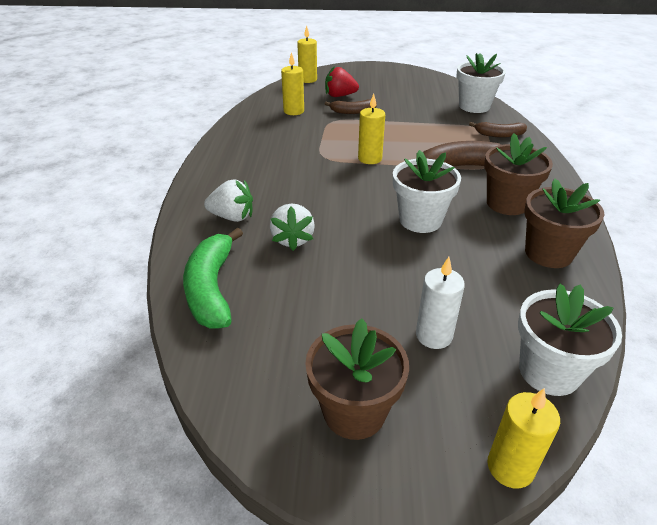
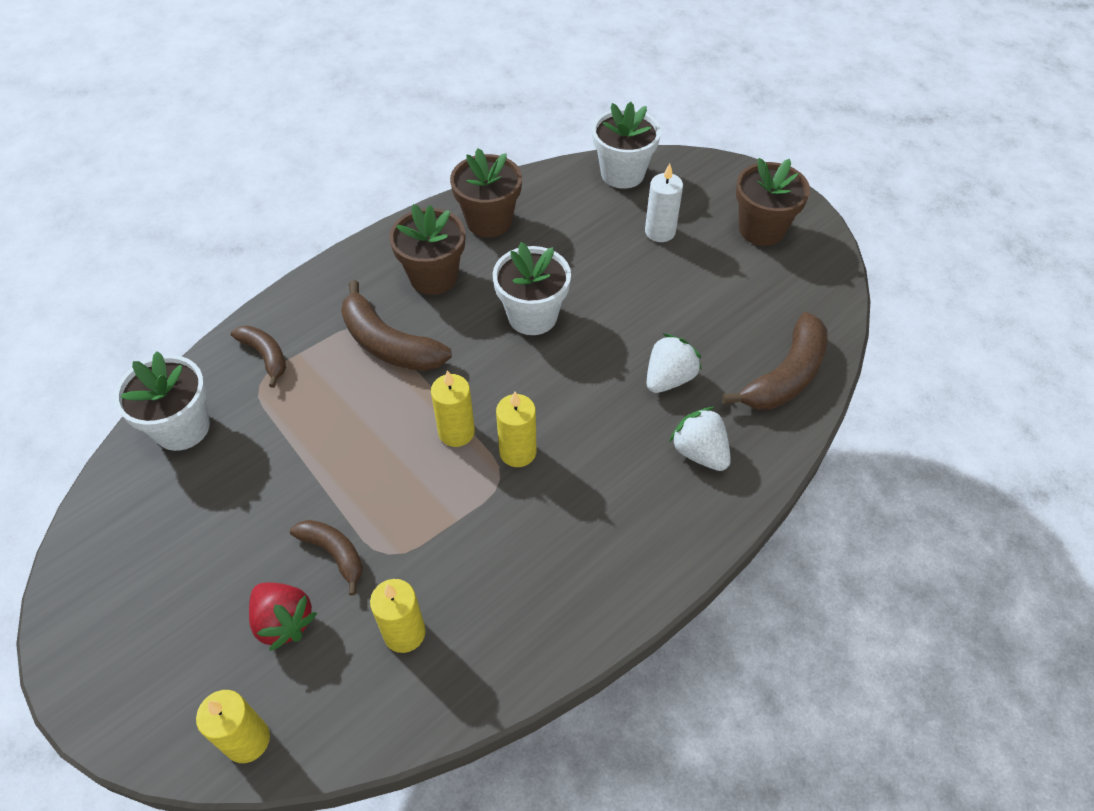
camera: 135 degrees left, 15 degrees up
(212, 289) = (785, 376): green banana -> brown banana
(510, 467) = (709, 161): yellow candle -> yellow candle (518, 452)

